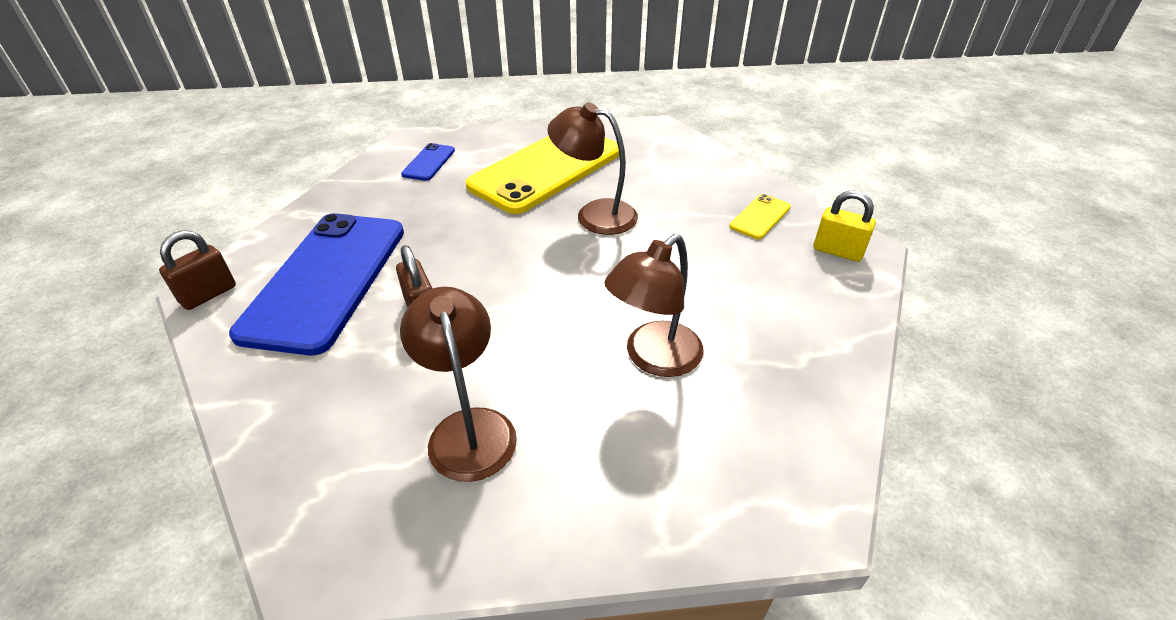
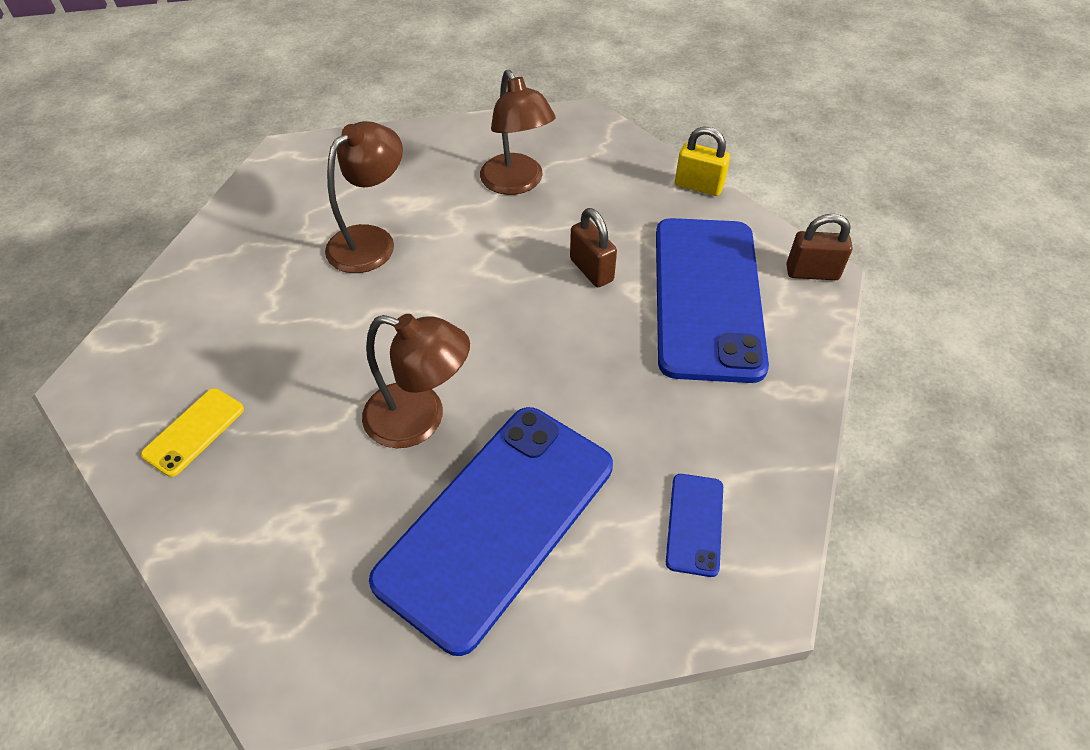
camera: 175 degrees right, 10 degrees up
(208, 294) = (812, 272): brown padlock -> brown padlock turned 60 degrees clockwise
(546, 169) = (497, 522): yellow phone -> blue phone
(837, 251) = (126, 377): yellow padlock -> yellow padlock (698, 186)

